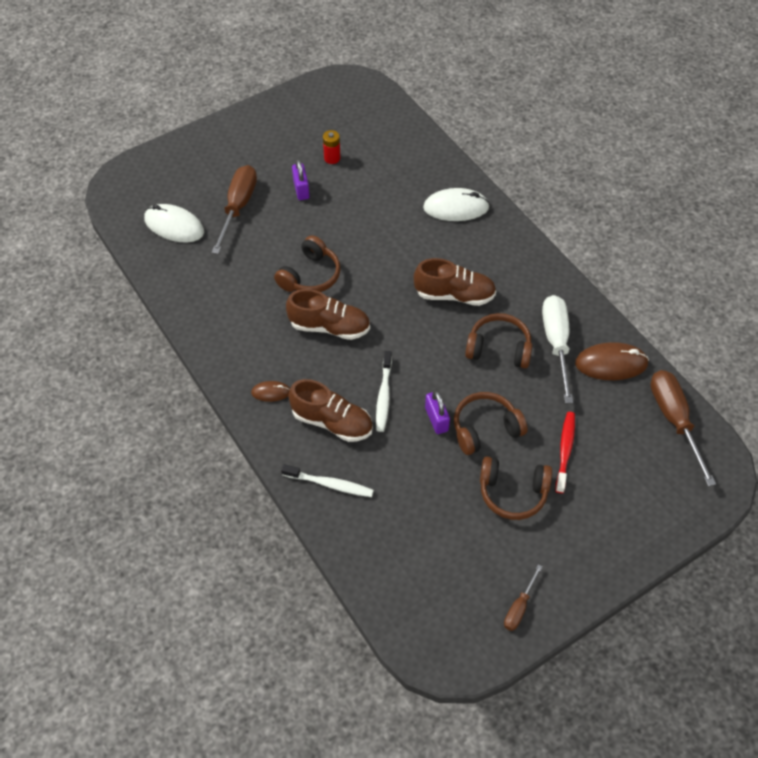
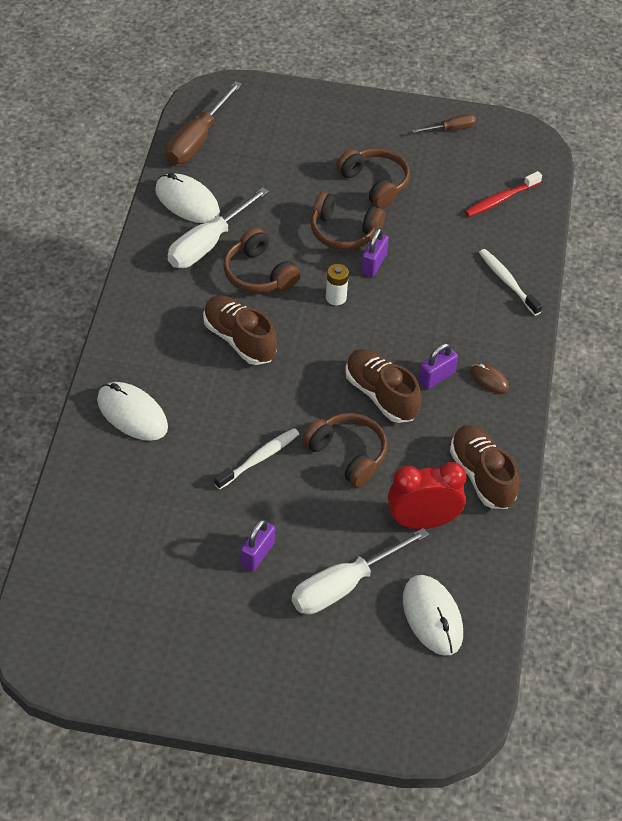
camera: 140 degrees left, 5 degrees down
(227, 270) = (422, 522): none -> red clock
(238, 207) = (344, 586): brown screwdriver -> white screwdriver
(307, 366) = (436, 377): none -> purple padlock
(310, 275) = (348, 455): brown headphones -> brown headphones turned 60 degrees clockwise
(332, 158) = (183, 567): red battery -> none
(332, 422) = (460, 321): brown shoe -> brown shoe (482, 476)
(384, 395) = (396, 309): white toothbrush -> white toothbrush (259, 459)
(431, 372) = (336, 297): none -> white battery
(565, 451) = (303, 179): red toothbrush -> red toothbrush (501, 199)
(611, 364) = (187, 201): brown mouse -> white mouse

